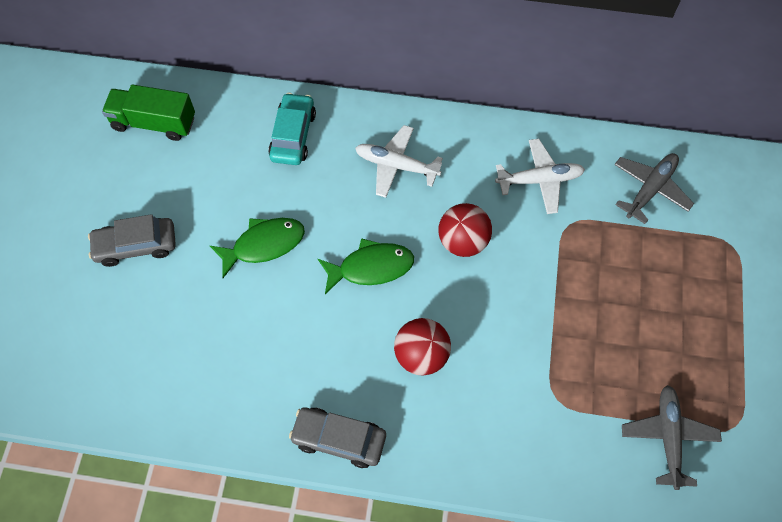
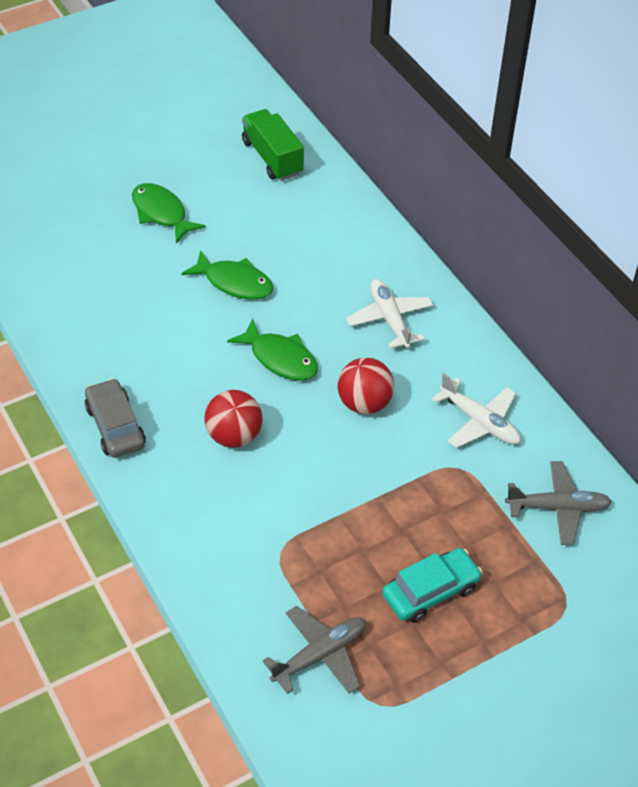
camera: 50 degrees right, 15 degrees down
(136, 246) = (161, 213): grey car -> green fish
(293, 135) = (348, 240): turquoise car -> turquoise car (430, 591)

